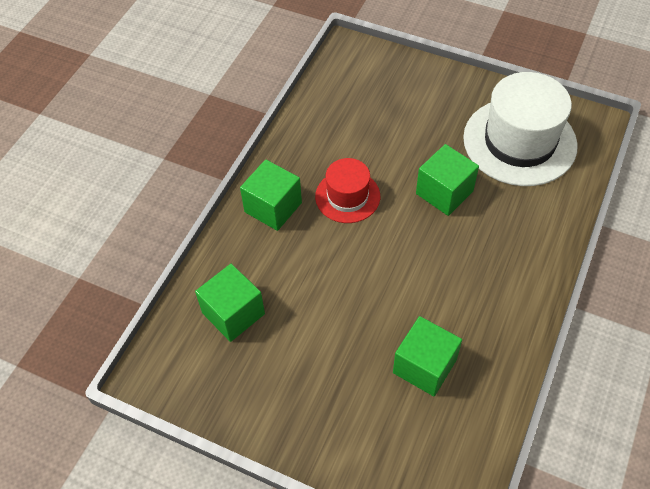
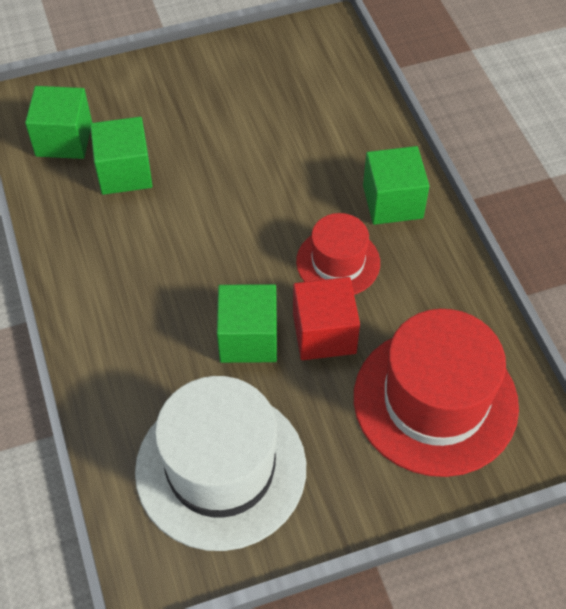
camera: 135 degrees right, 0 degrees up
(233, 313) = (319, 103): green cube -> green cube (64, 139)
(377, 97) = (435, 401): none -> red hat
(398, 165) = (324, 333): none -> red cube

